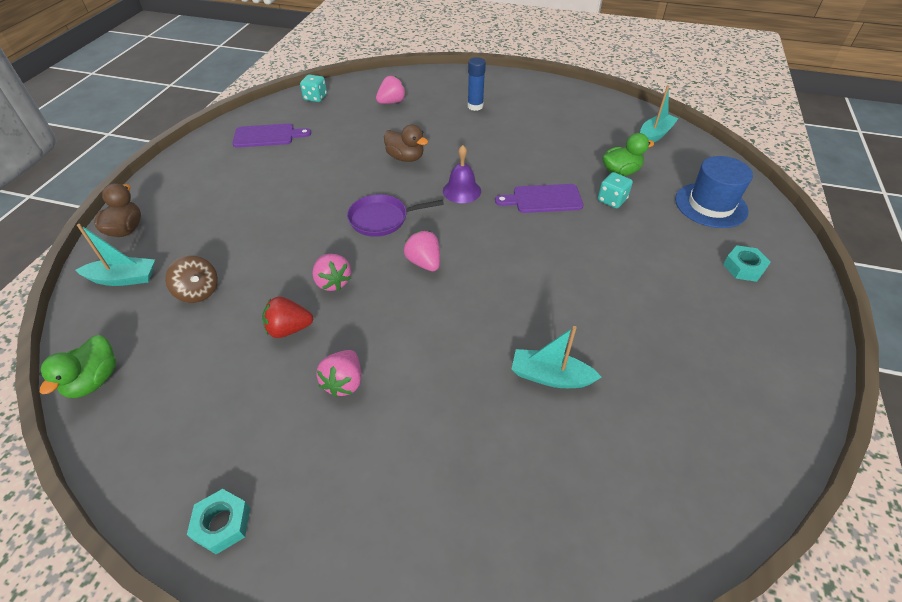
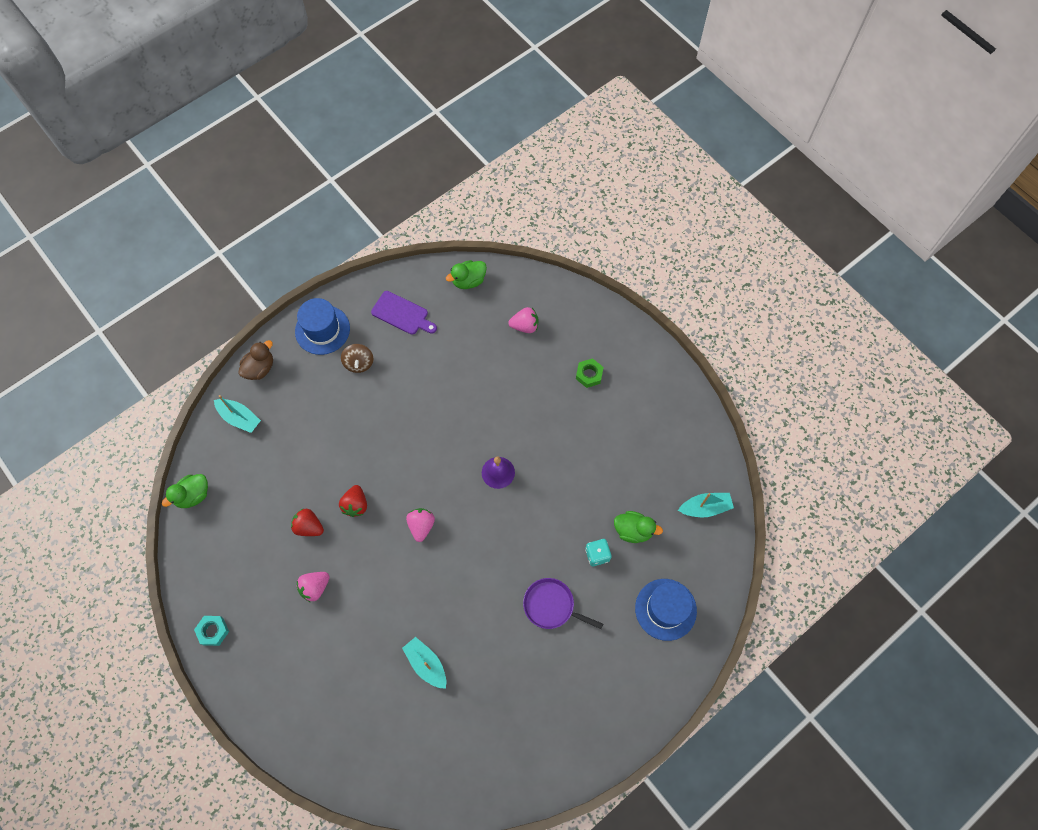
camera: 35 degrees right, 20 degrees up
(186, 175) = (322, 330): none -> blue hat
(198, 292) = (275, 459): brown spinning top -> brown spinning top (359, 363)
(315, 97) = (468, 281): turquoise dice -> green duck
(333, 282) = (355, 505): pink strawberry -> red strawberry
(382, 219) = (423, 465): purple pan -> purple pan (551, 605)
(405, 158) = (485, 408): brown duck -> none
(475, 106) = (589, 375): blue glue stick -> green nut
(543, 199) = (548, 520): purple cutting board -> none
(743, 267) = (625, 676): turquoise nut -> none

